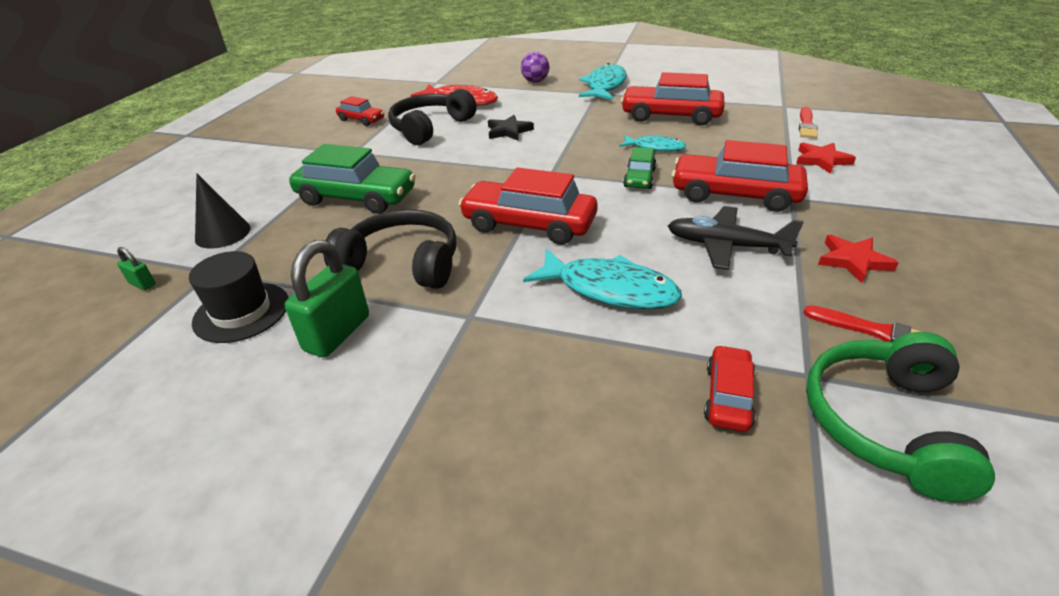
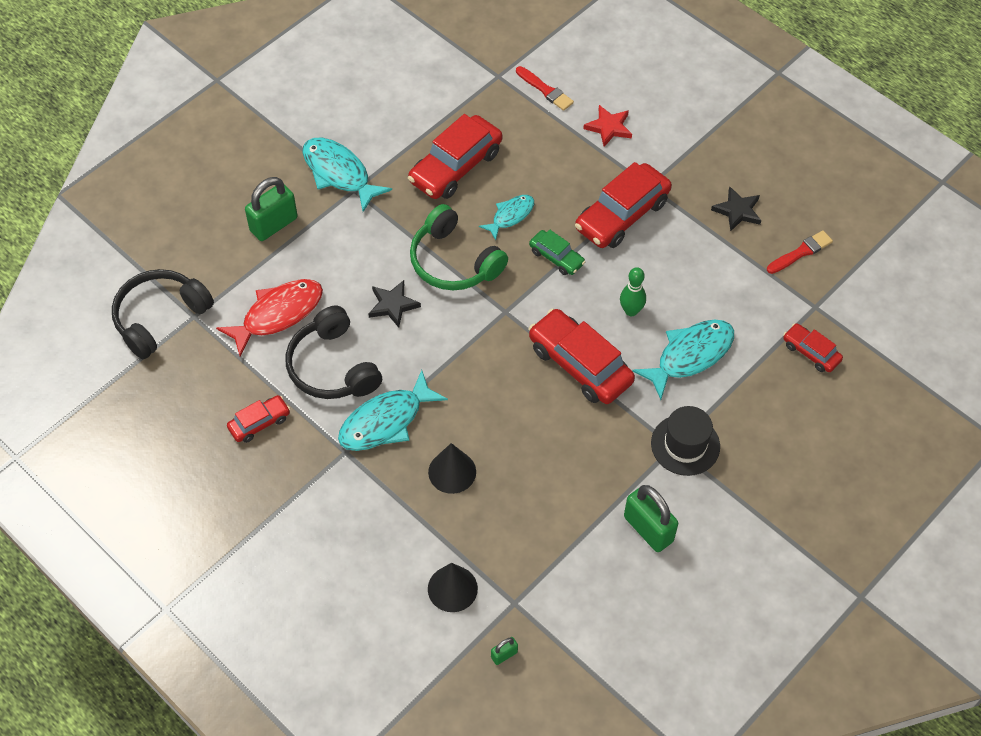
camera: 65 degrees left, 20 degrees up
(241, 312) = (587, 586): black hat -> black hat (685, 445)
(356, 198) = (452, 472): green car -> black cone
(392, 158) = (386, 421): none -> turquoise fish
(402, 263) = (583, 466): black headphones -> black headphones (160, 317)
(529, 224) = (580, 364): red car -> red car turned 90 degrees clockwise
(535, 81) = (273, 224): purple ball -> green padlock
(626, 233) = (631, 311): none -> green bowling pin
(726, 246) = (682, 264): black plane -> none
(853, 261) = (737, 211): red star -> black star
(884, 423) = (860, 300): green headphones -> green headphones (454, 262)

